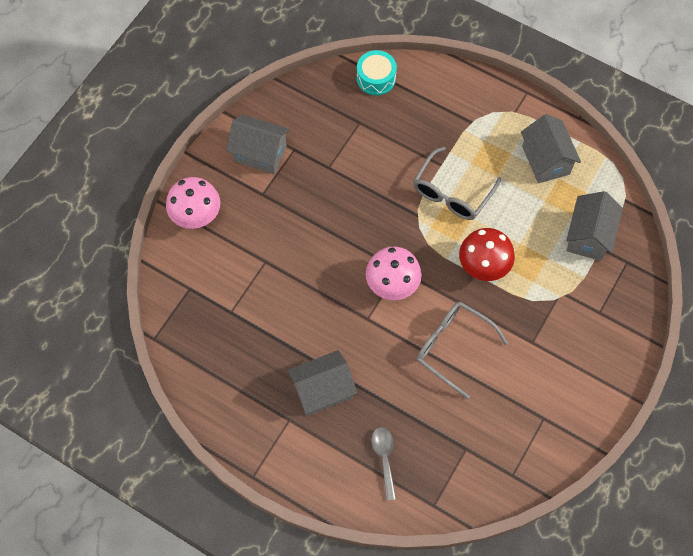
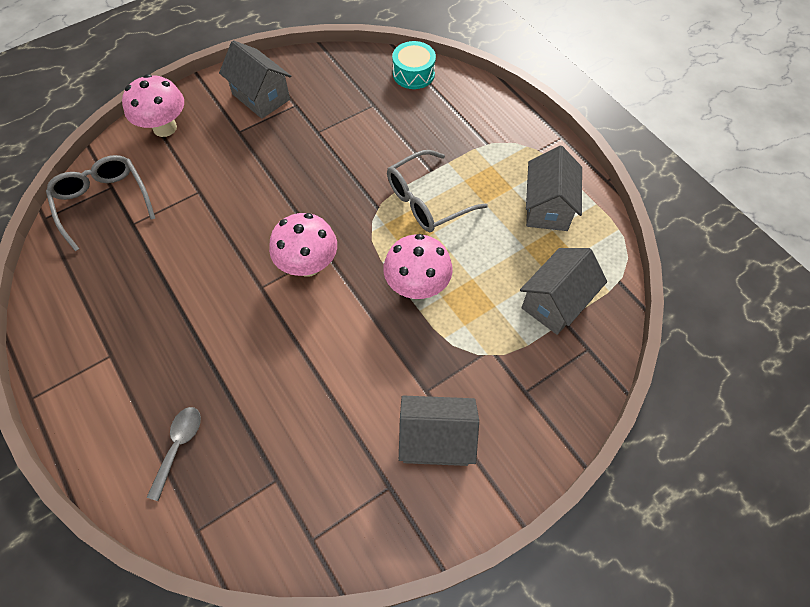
camera: 25 degrees right, 5 degrees down
(322, 390) = (165, 340): grey house -> grey house (436, 439)
(452, 347) = (332, 356): grey glasses -> grey glasses (103, 202)
(483, 267) = (417, 286): red mushroom -> pink mushroom

